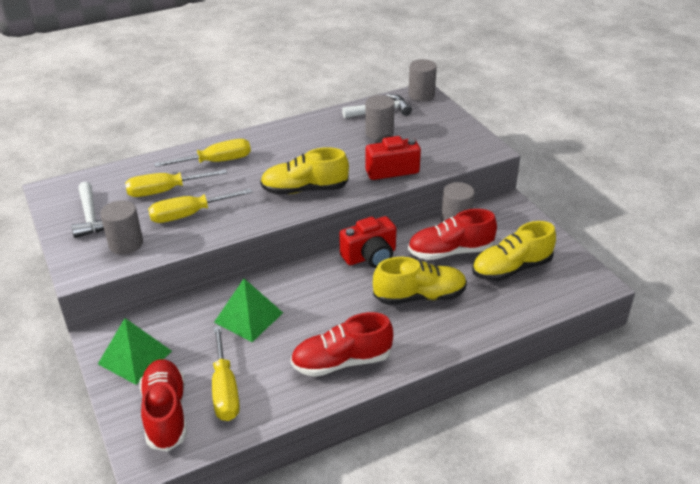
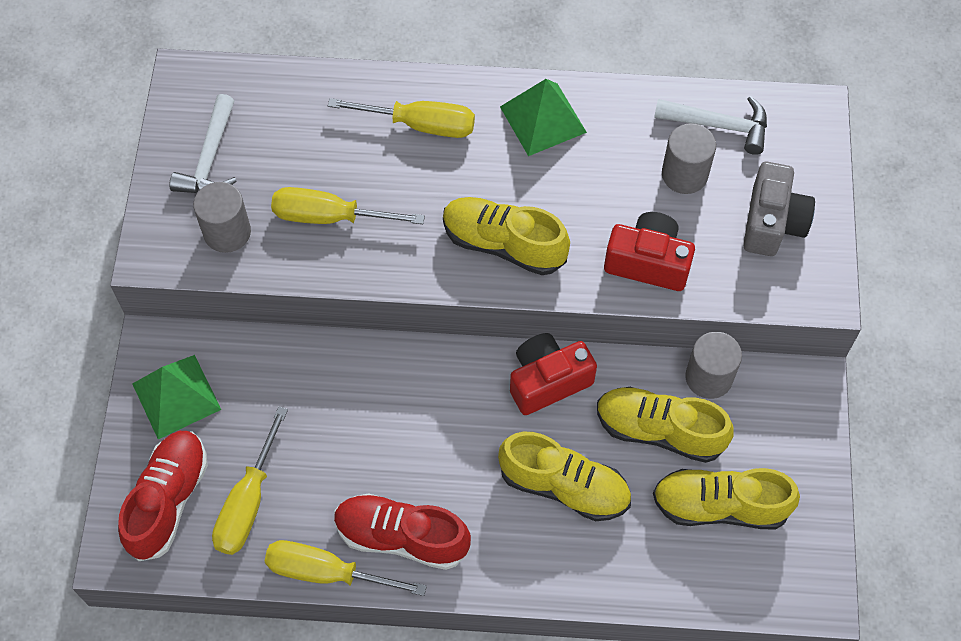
camera: 30 degrees right, 25 degrees up
(166, 191) = (324, 153): yellow screwdriver -> yellow screwdriver (327, 572)
(248, 317) = (335, 404): green pyramid -> green pyramid (543, 119)
(370, 256) = (548, 381): red camera -> red camera turned 150 degrees clockwise
(421, 95) = (809, 115): grey cylinder -> none
(440, 134) = (772, 222): none -> grey camera
(450, 252) = (659, 431): red shoe -> yellow shoe

